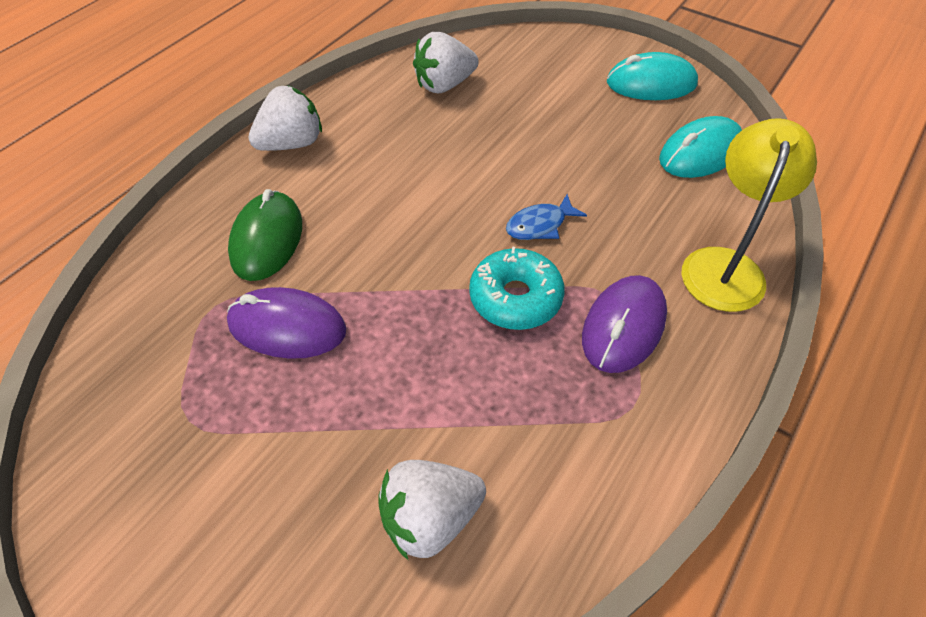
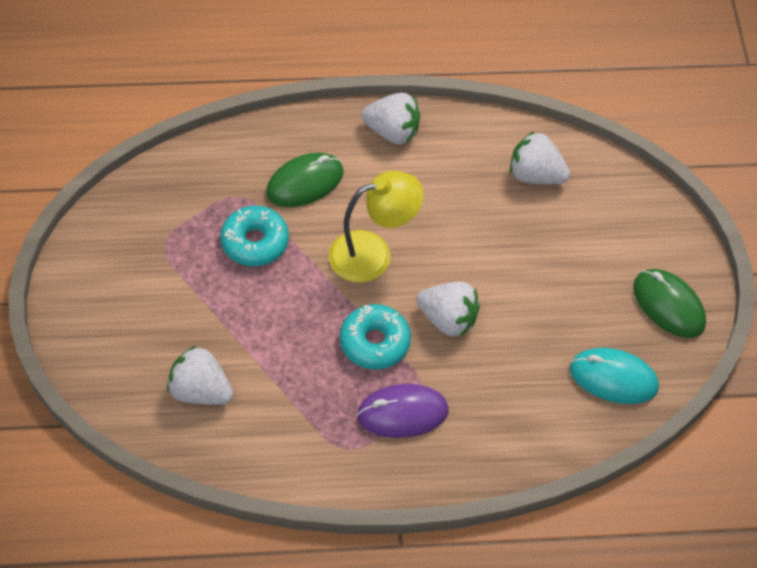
camera: 50 degrees right, 5 degrees up
(287, 327) = (255, 242): purple mouse -> turquoise donut
(540, 225) = (448, 319): blue fish -> white strawberry
(651, 83) = (668, 305): turquoise mouse -> green mouse
(725, 265) = (507, 446): yellow lamp -> yellow lamp (373, 253)

